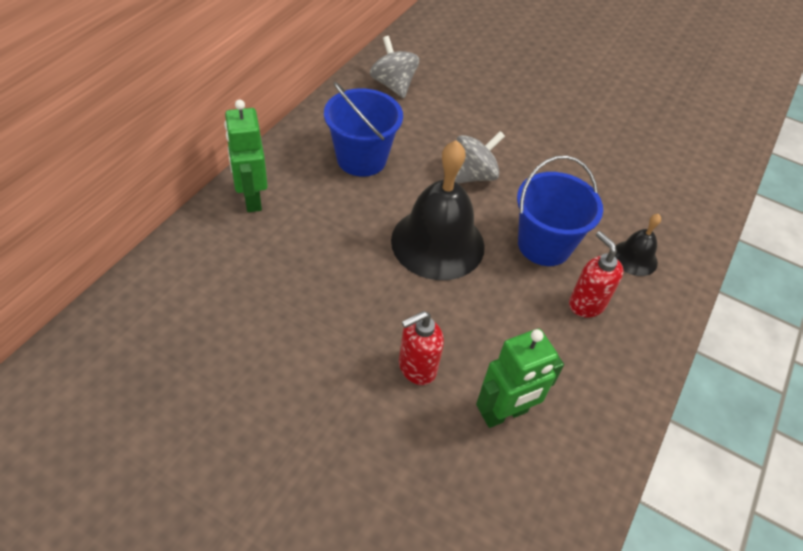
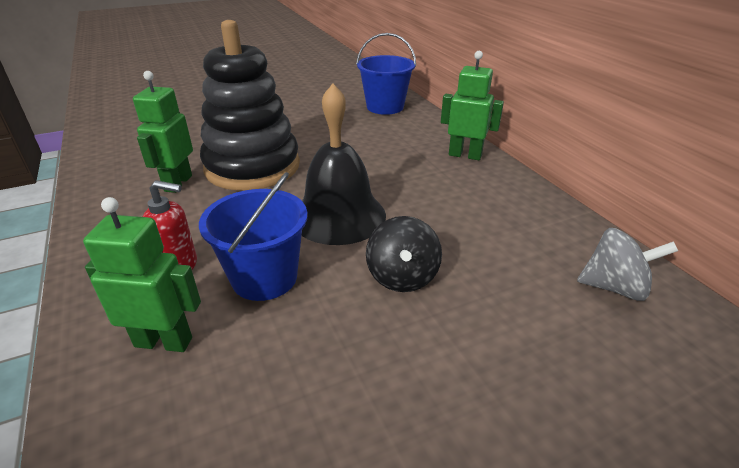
camera: 130 degrees right, 15 degrees down
(361, 159) = (480, 215): blue bucket -> blue bucket (385, 107)
(416, 368) = (252, 167): red soap dispenser -> black stacking toy
(473, 175) = (402, 277): grey spinning top -> black spinning top
(634, 258) = (164, 341): black bell -> green robot

